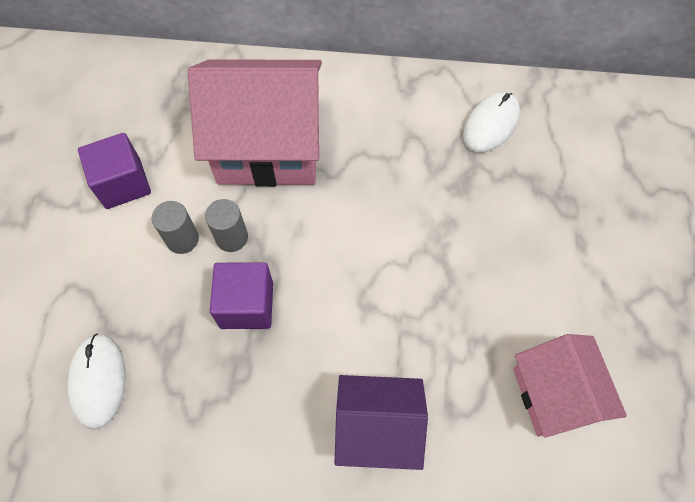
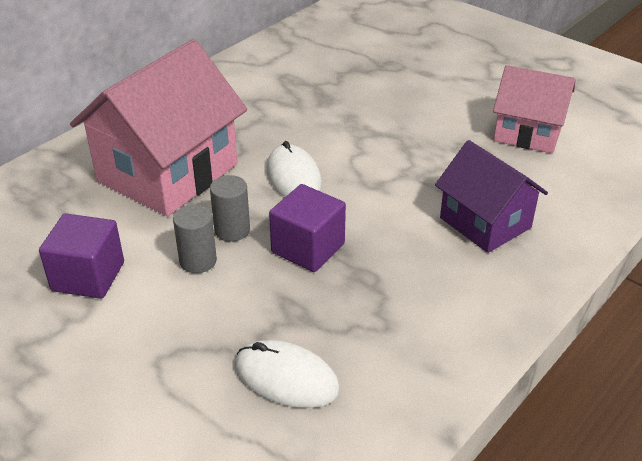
camera: 55 degrees left, 25 degrees down
(377, 428) = (485, 223): purple house -> purple house turned 75 degrees counterclockwise
(490, 124) = (289, 64): white mouse -> white mouse (294, 177)

